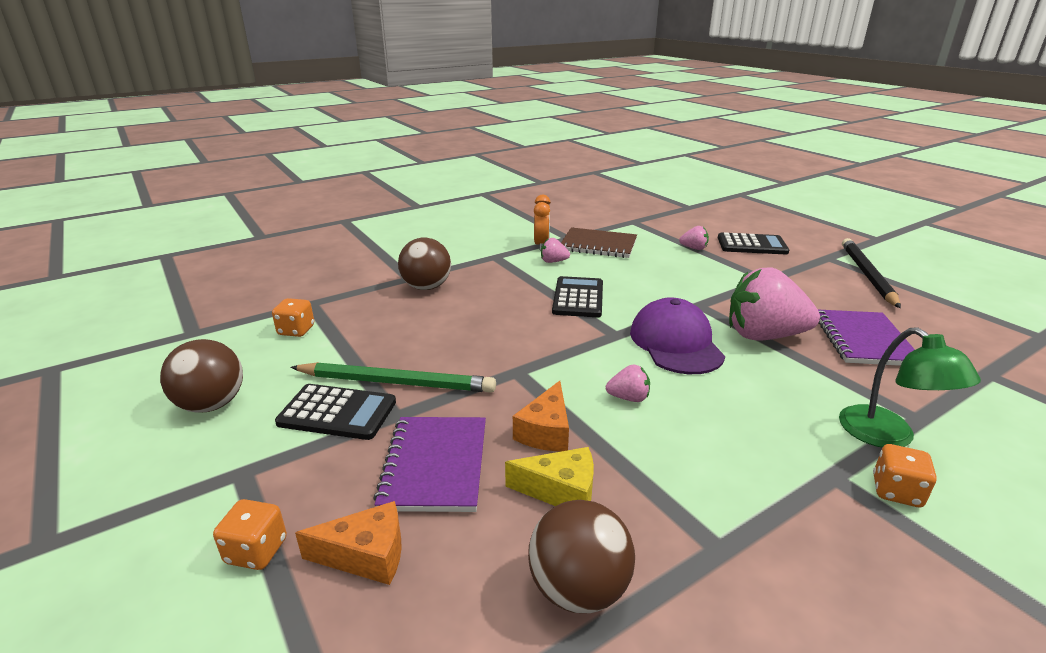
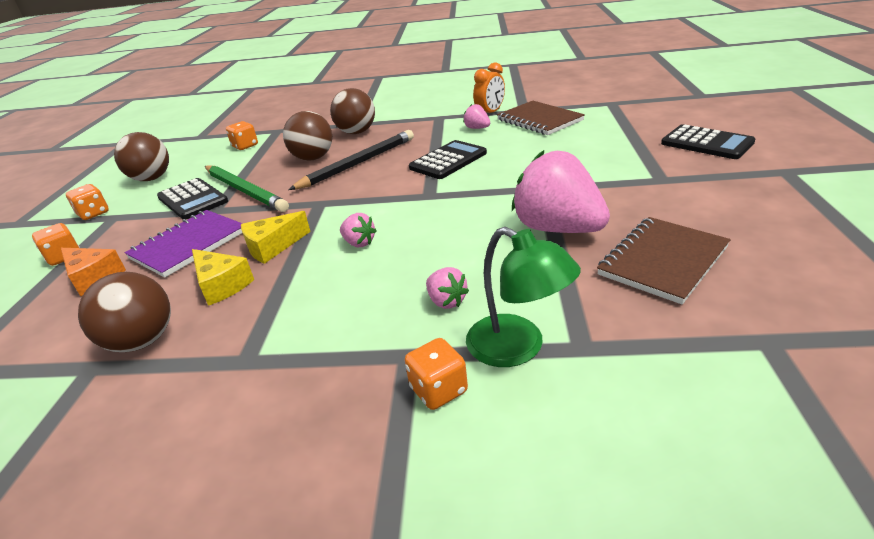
camera: 40 degrees right, 5 degrees up
(193, 479) = (93, 214): none -> orange dice
(422, 325) = (313, 158): none -> brown ball
(546, 431) = (273, 247): orange cheese -> yellow cheese
(675, 343) = (465, 214): purple cap -> none
(694, 248) = (631, 136): pink strawberry -> pink strawberry (446, 301)
(863, 340) = (663, 261): purple notebook -> brown notebook
(867, 275) = (807, 199): black pencil -> black pencil (358, 163)
(888, 436) = (518, 348): green lamp -> green lamp turned 60 degrees counterclockwise

